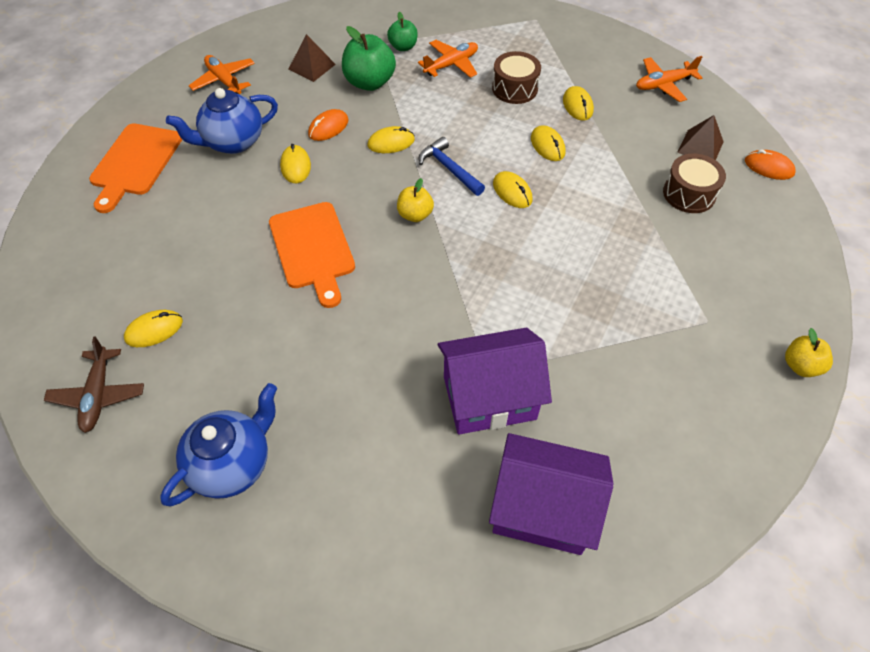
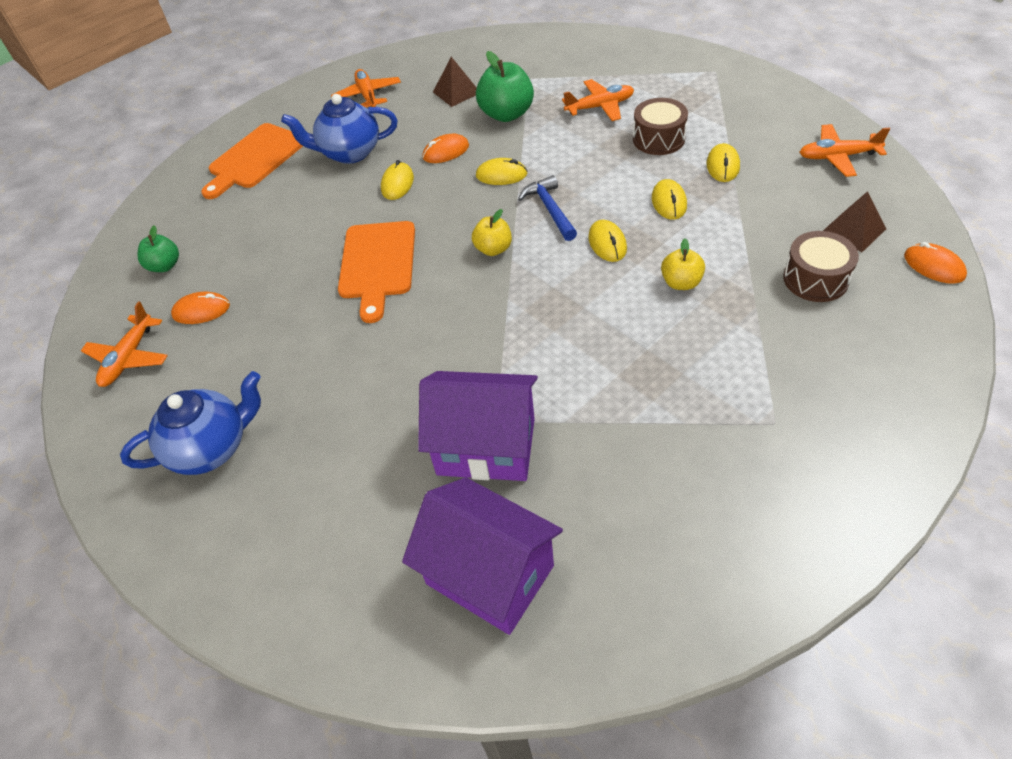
camera: 25 degrees right, 5 degrees down
(98, 395) = (129, 358): brown plane -> orange plane
(154, 330) = (201, 311): yellow mouse -> orange mouse
(403, 47) = (557, 84): green apple -> green apple (165, 266)
(800, 366) = (873, 499): yellow apple -> yellow apple (681, 283)

